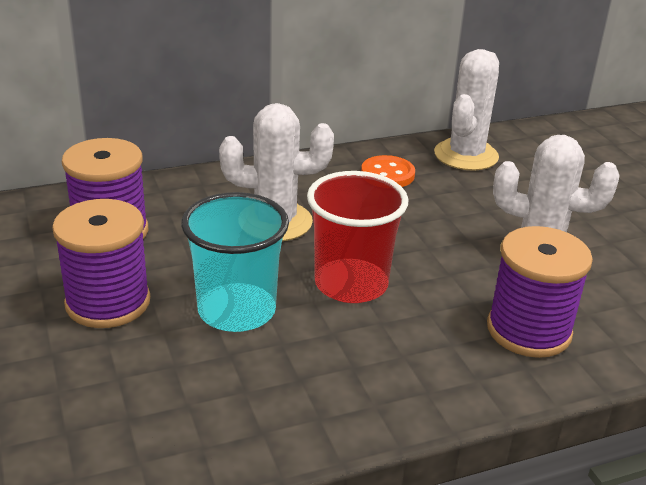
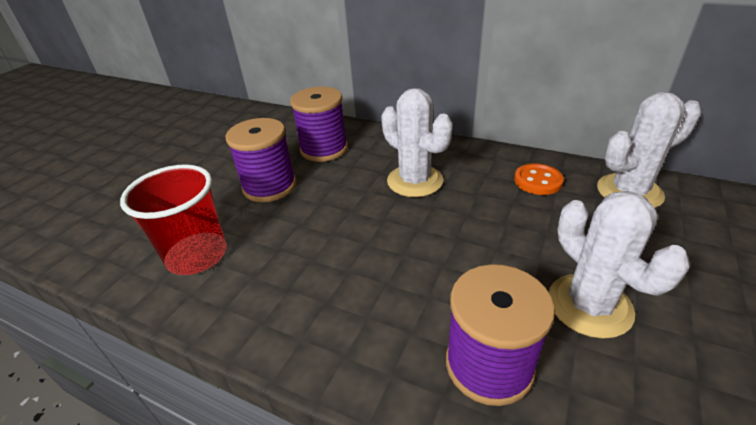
camera: 50 degrees right, 5 degrees up
(236, 311) = (317, 225): turquoise cup -> none
(351, 284) = (404, 245): red cup -> red cup (197, 255)

